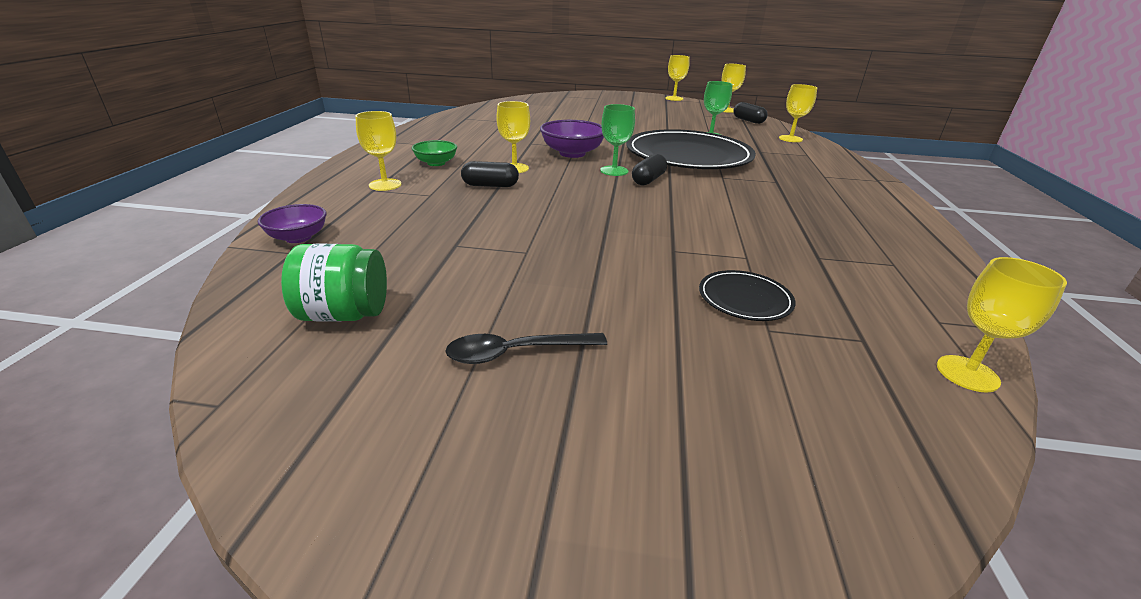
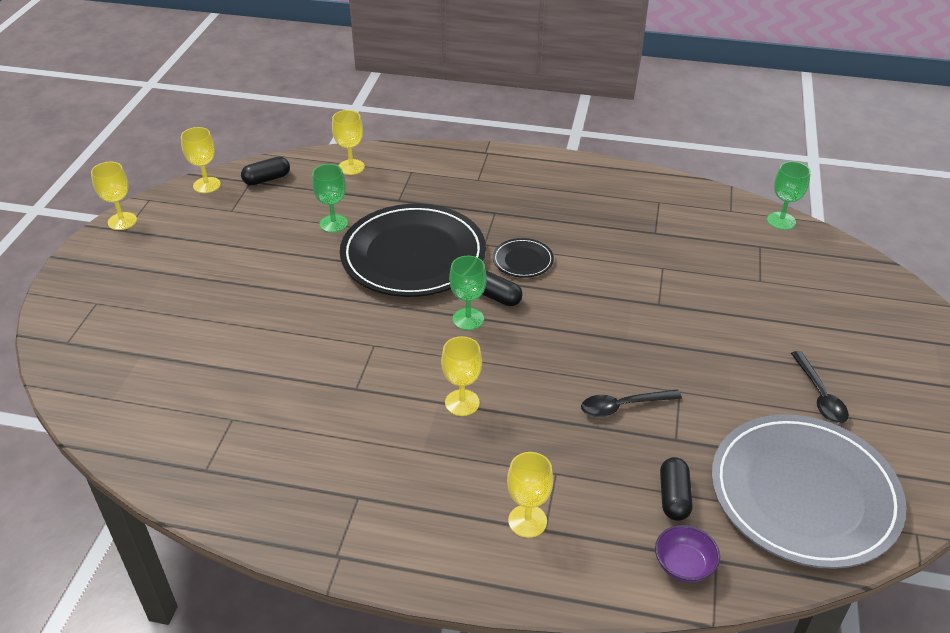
camera: 85 degrees left, 10 degrees up
(344, 314) = (804, 493): green jar -> grey plate
(436, 163) = (443, 481): green bowl -> none
(490, 185) = (522, 422): black capsule -> black capsule (674, 497)
(505, 223) = (622, 406): none -> black spoon
(572, 153) = (403, 349): purple bowl -> none
(744, 299) = (725, 282): black plate -> black plate (523, 260)
(967, 373) = (781, 221): yellow goblet -> green goblet

